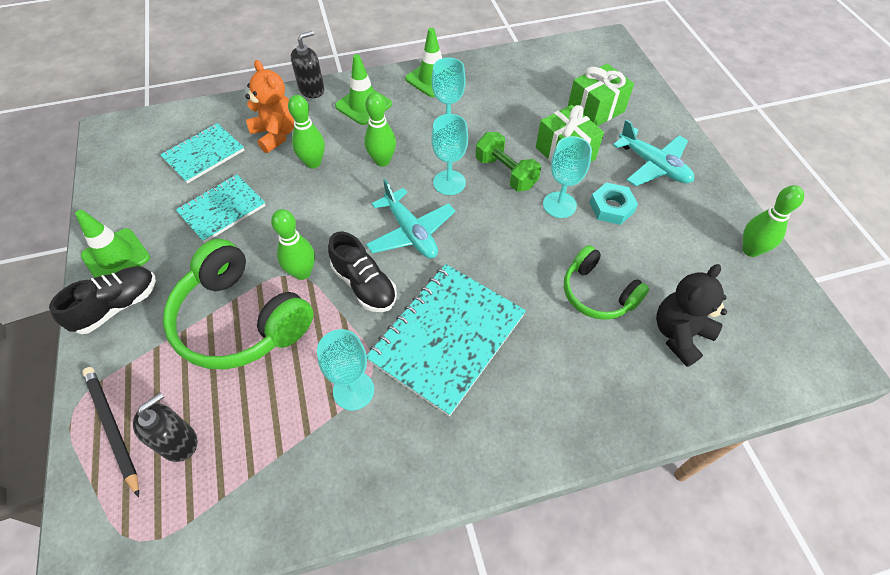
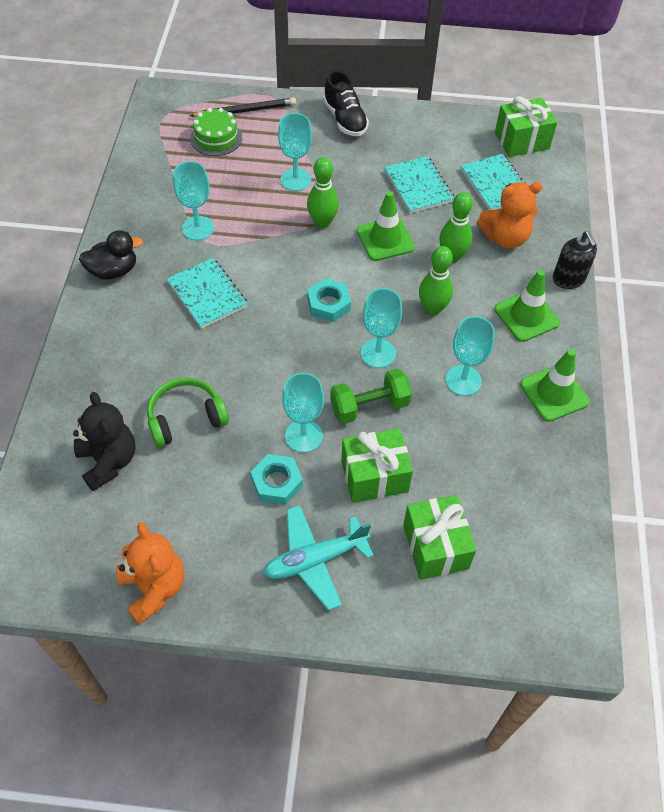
camera: 110 degrees right, 0 degrees up
(116, 257) = (395, 122): green traffic cone -> green traffic cone (385, 239)
(132, 149) = (521, 141): none -> green gift
(179, 442) = (216, 138): black soap dispenser -> green cake
(240, 320) = (295, 180): green headphones -> turquoise goblet
(364, 285) = (288, 257): black shoe -> none
(411, 232) = (328, 304): turquoise plane -> turquoise nut
(447, 338) = (207, 294): turquoise notebook -> turquoise notebook, size x0.61
(458, 453) = (113, 271): none -> black duck
(750, 250) = (154, 588): green bowling pin -> orange teddy bear

